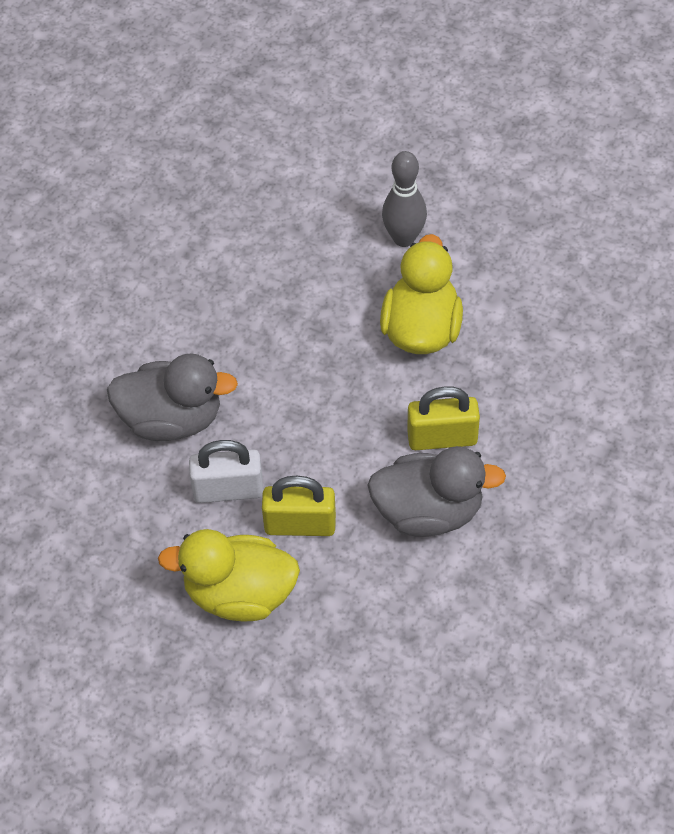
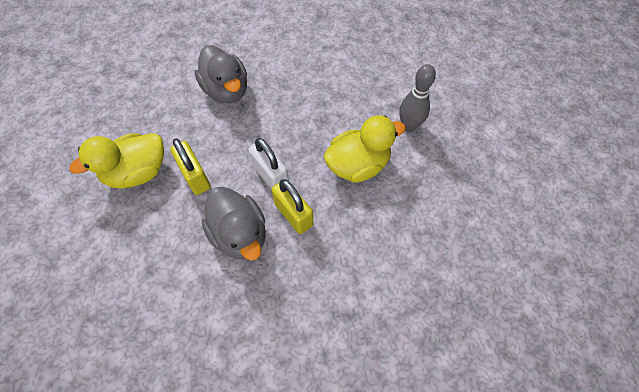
camera: 55 degrees right, 5 degrees up
(228, 490) = (199, 134): white padlock -> white padlock (271, 176)
(239, 594) = (138, 172): yellow duck -> yellow duck turned 90 degrees counterclockwise

